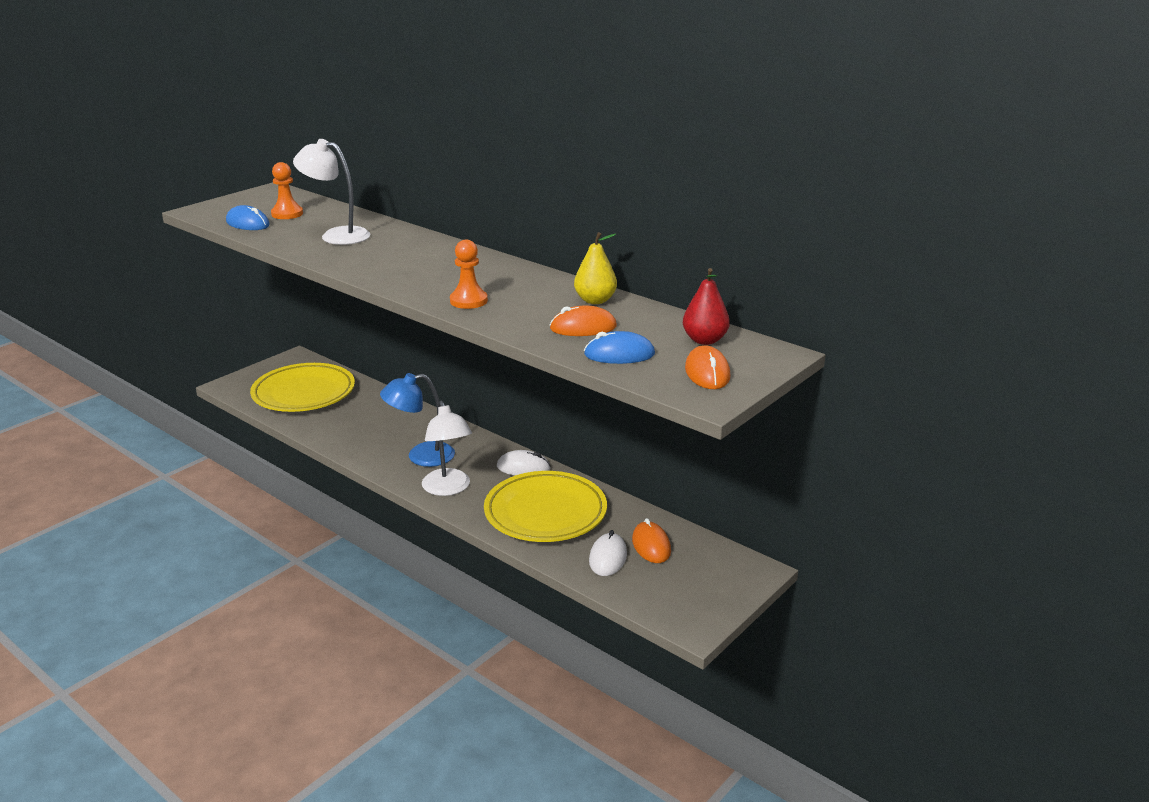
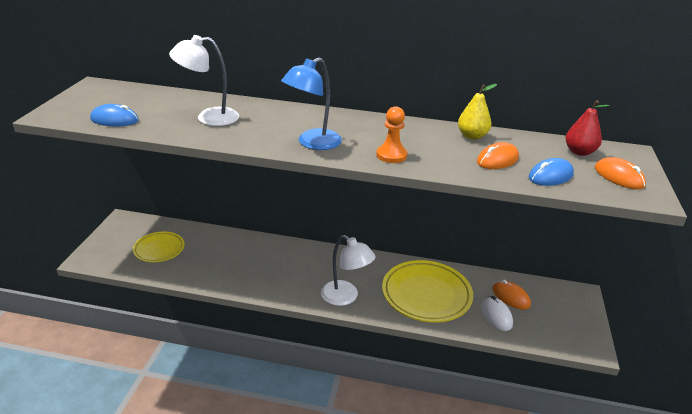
camera: 30 degrees left, 5 degrees up
(287, 214) = (139, 105): orange pawn -> none
(304, 393) = (159, 249): yellow plate -> yellow plate, size x0.59
(421, 456) = (301, 277): blue lamp -> blue lamp (312, 143)
(523, 468) = (378, 264): white mouse -> none

